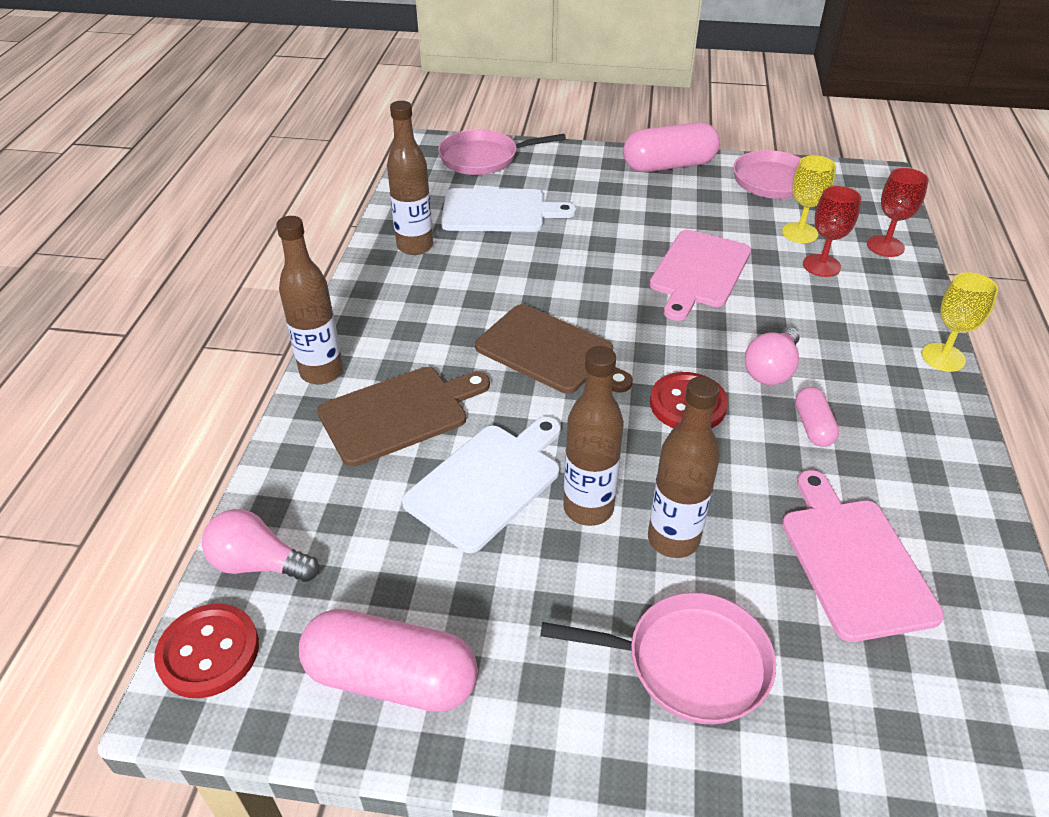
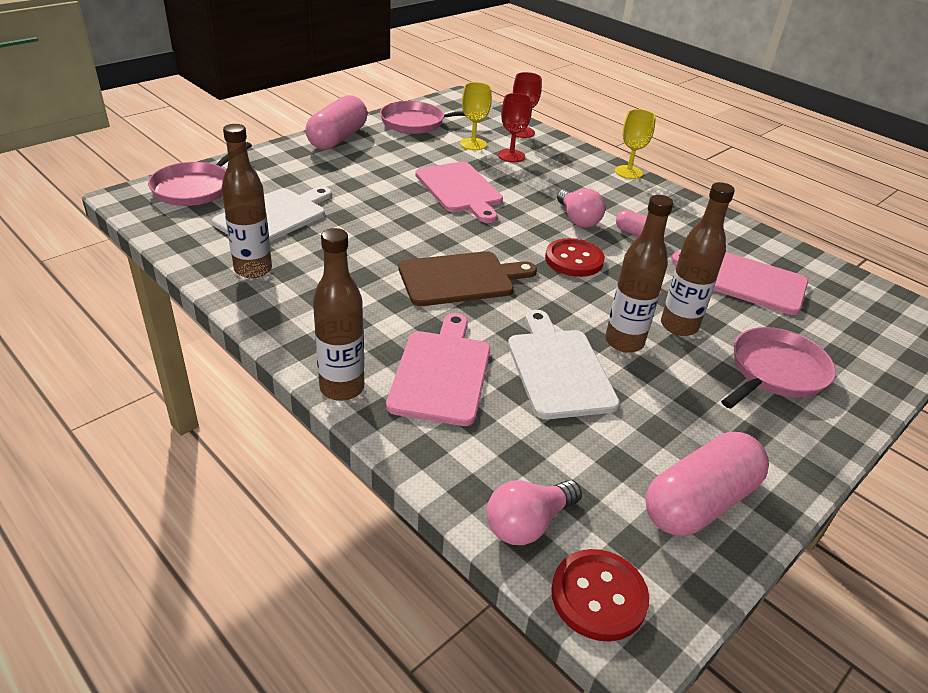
camera: 55 degrees left, 5 degrees down
(399, 413) = (442, 373): brown cutting board -> pink cutting board

